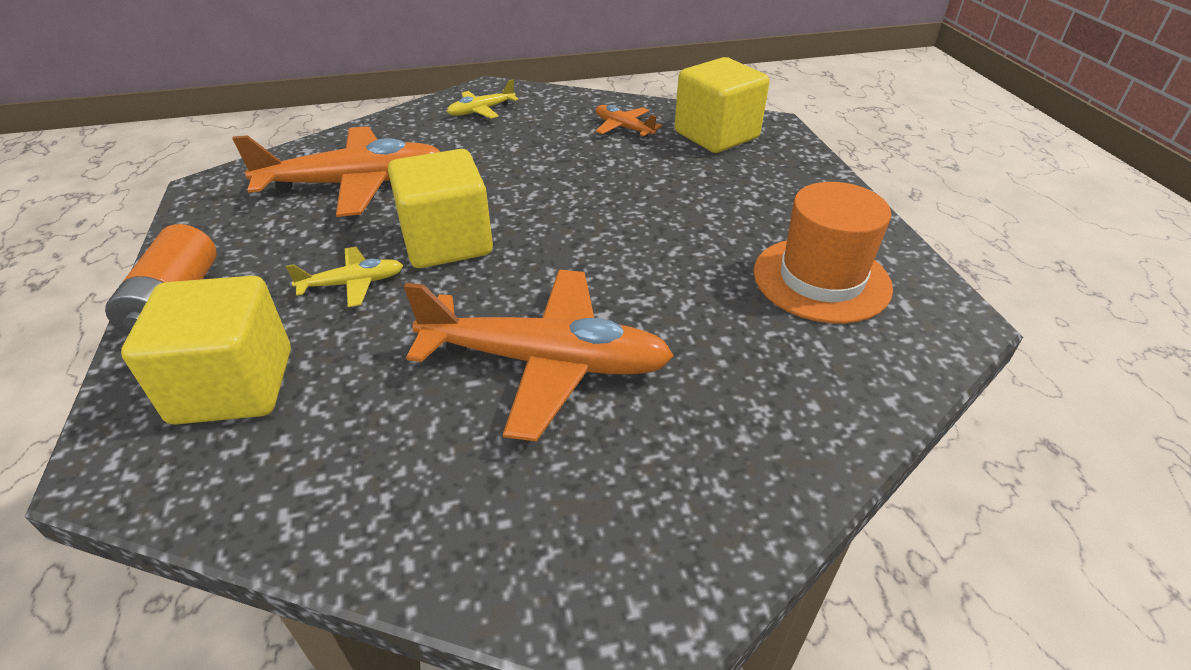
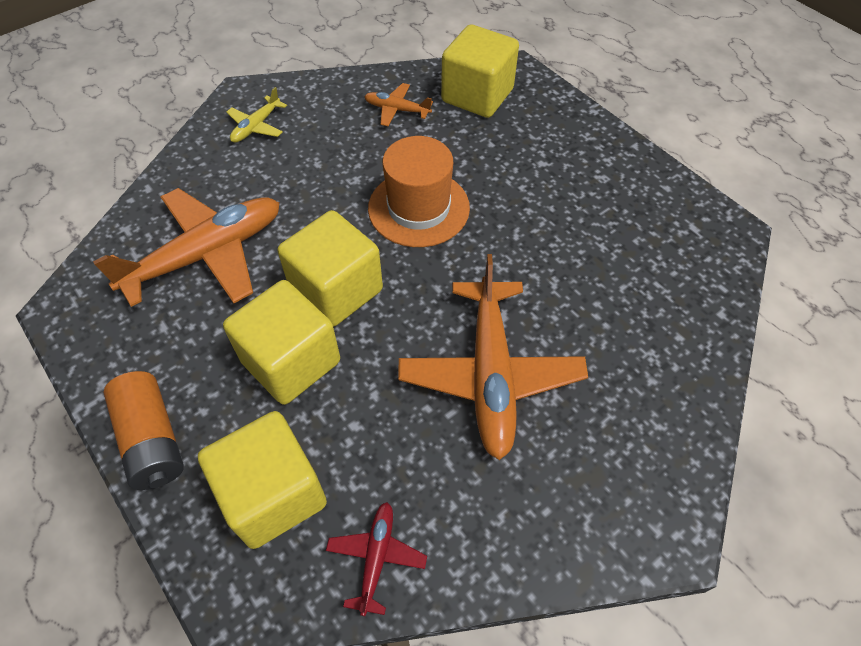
camera: 25 degrees left, 15 degrees up
(276, 486) = (376, 557): none -> red plane
(353, 284) = (291, 361): yellow plane -> yellow cube
(546, 362) = (490, 374): orange plane -> orange plane turned 105 degrees clockwise
(821, 279) = (631, 225): orange hat -> orange hat (418, 208)

